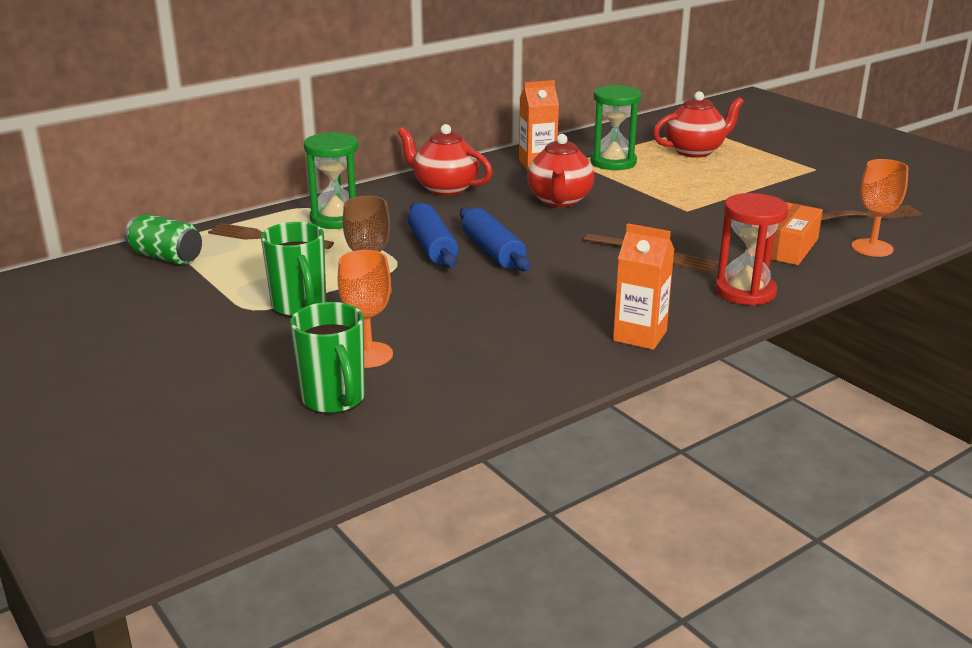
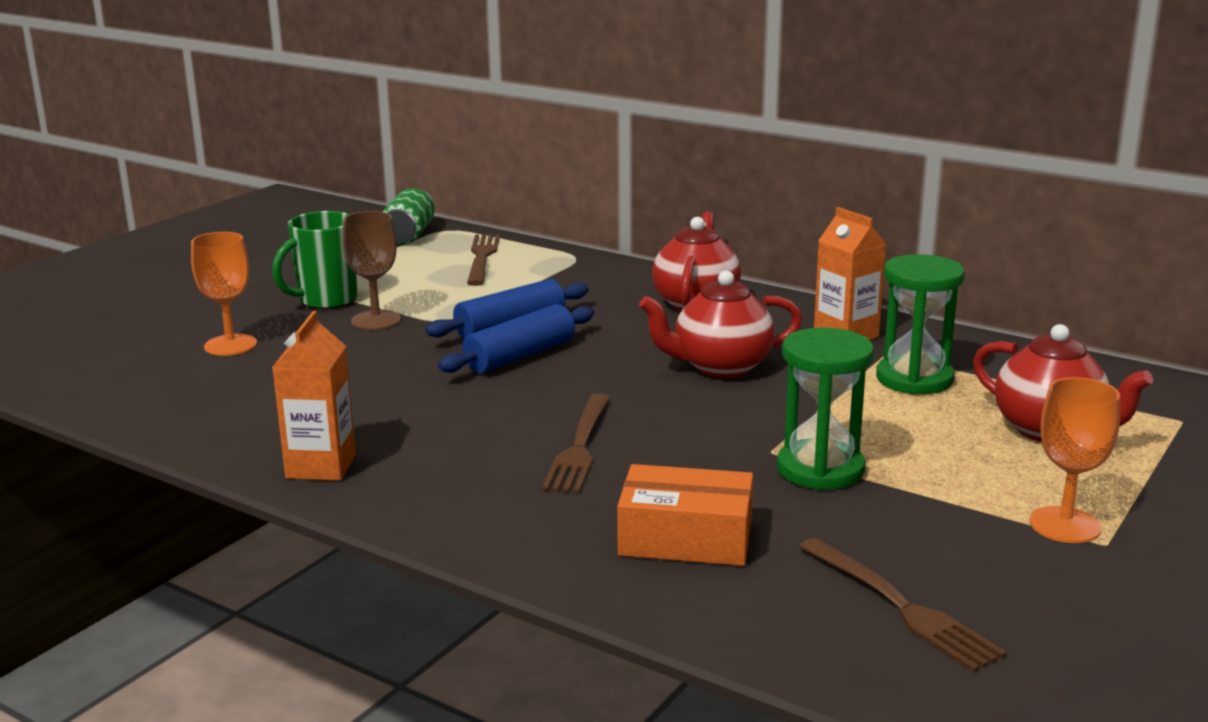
camera: 70 degrees right, 5 degrees down
(334, 400) = (137, 349): green mug -> none
(336, 219) = (554, 274): green hourglass -> green hourglass (820, 469)
(745, 292) = (491, 521): red hourglass -> none
(872, 248) = (747, 620): orange goblet -> orange goblet (1065, 525)

